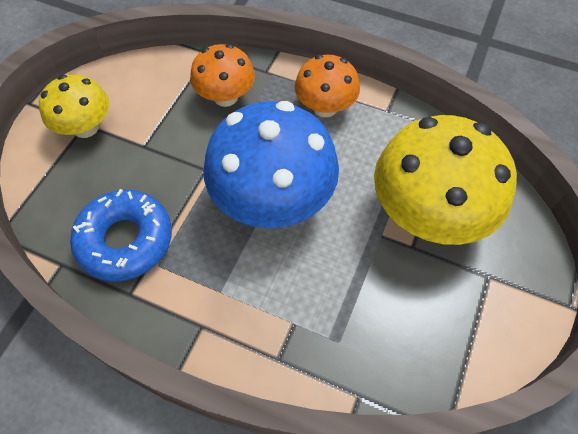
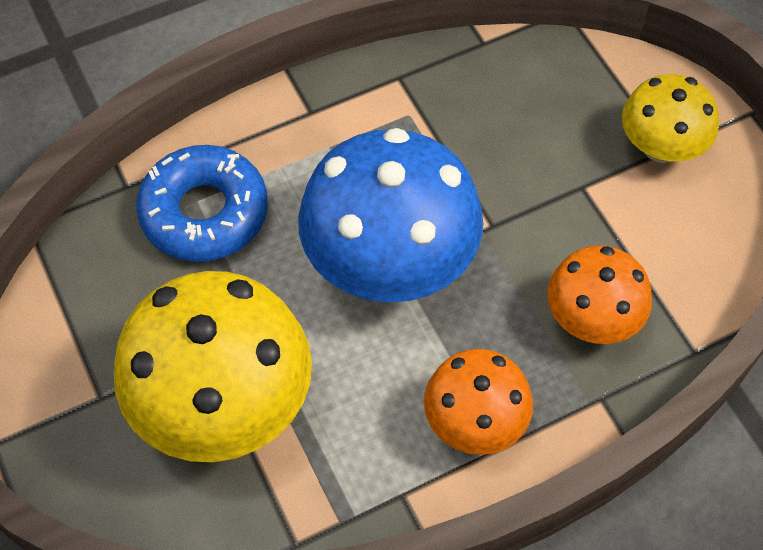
camera: 130 degrees right, 0 degrees up
(125, 240) = (463, 104): blue donut -> blue donut (204, 212)

